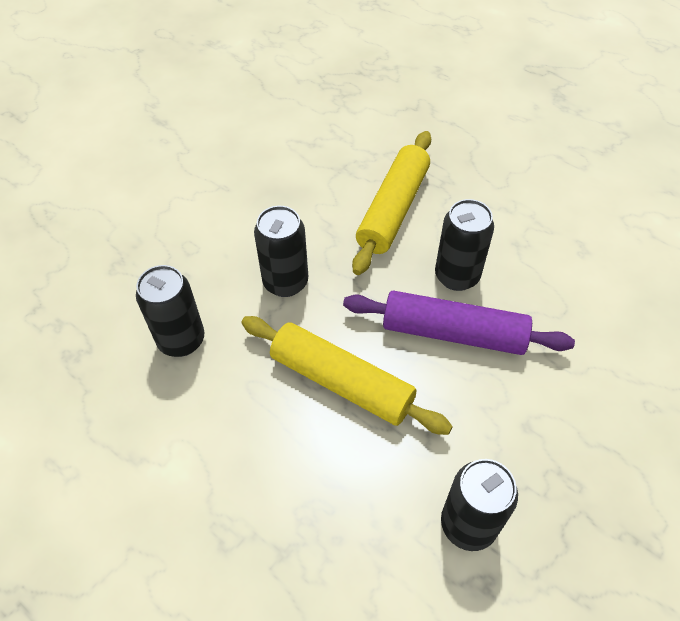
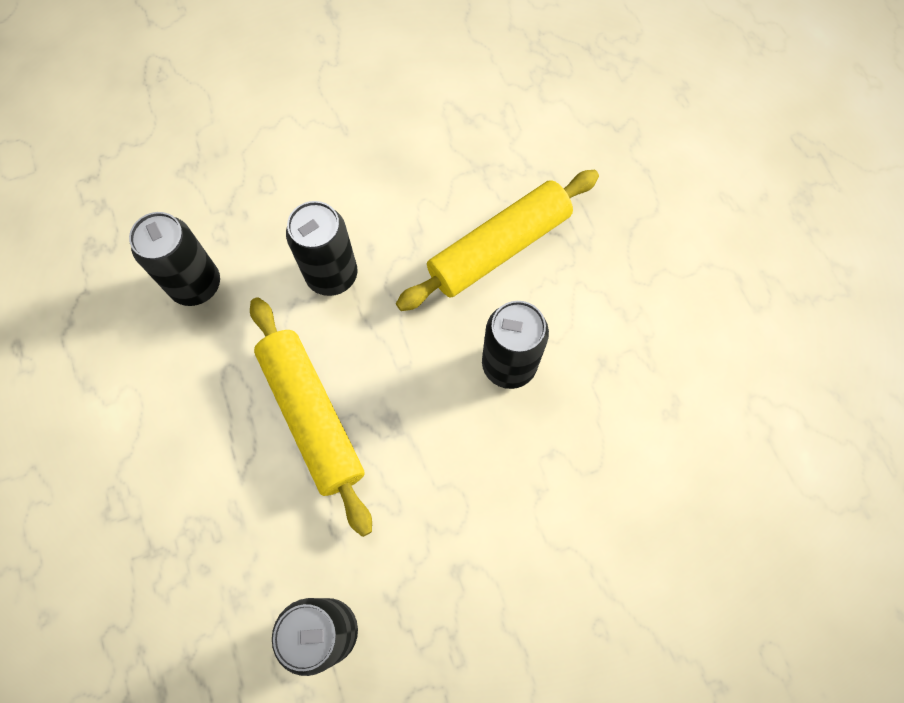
camera: 30 degrees right, 15 degrees up
(453, 332) = (458, 427): purple rolling pin -> none

